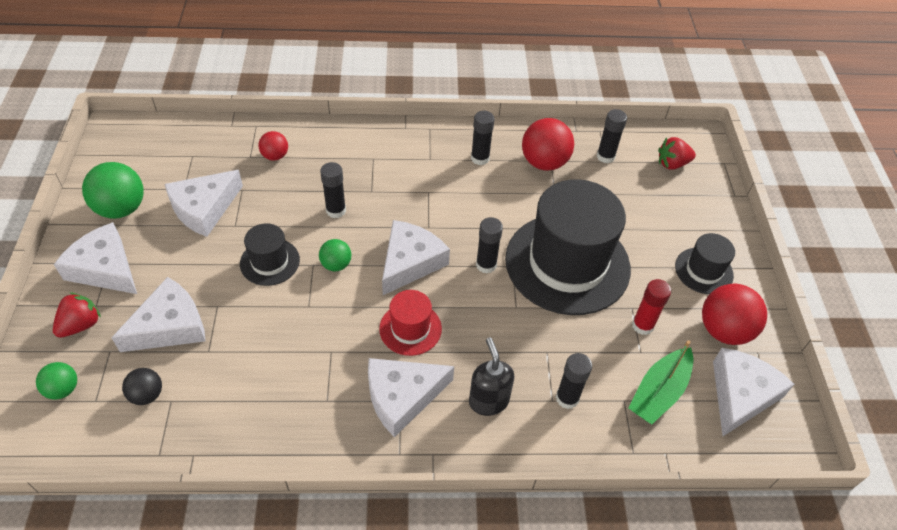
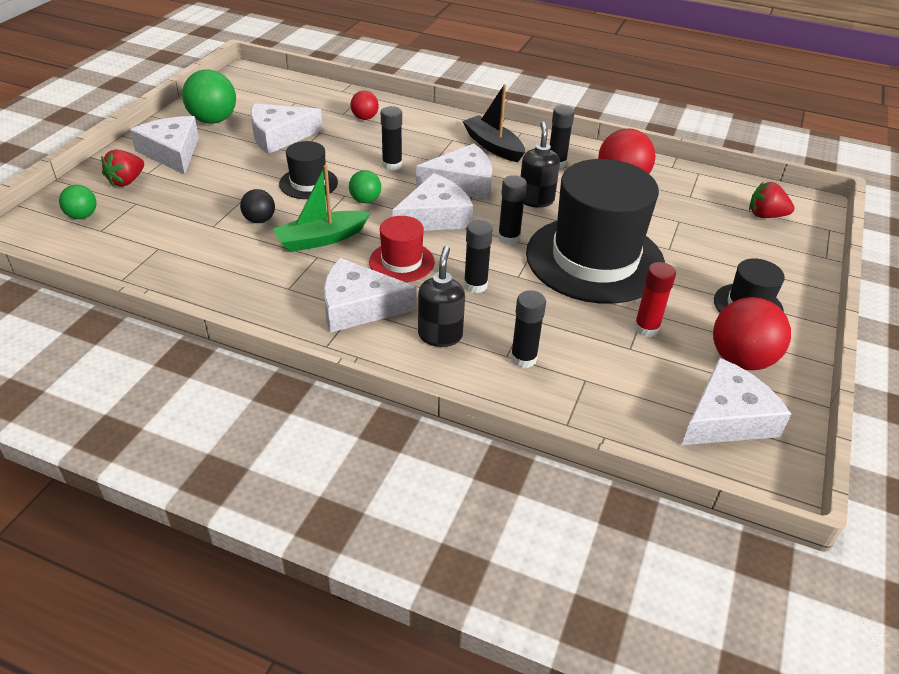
camera: 25 degrees right, 10 degrees down
(81, 325) = (127, 181): red strawberry -> red strawberry turned 150 degrees clockwise
(147, 395) = (142, 238): black ball -> black ball (259, 220)
(170, 326) = (194, 201): white cheese -> white cheese (462, 183)
(414, 155) = (493, 146): none -> black boat
(485, 210) = (536, 200): none -> black soap dispenser
(605, 156) = (692, 192): black glue stick -> black glue stick (475, 285)
(659, 392) = (629, 385): green boat -> green boat (321, 239)

